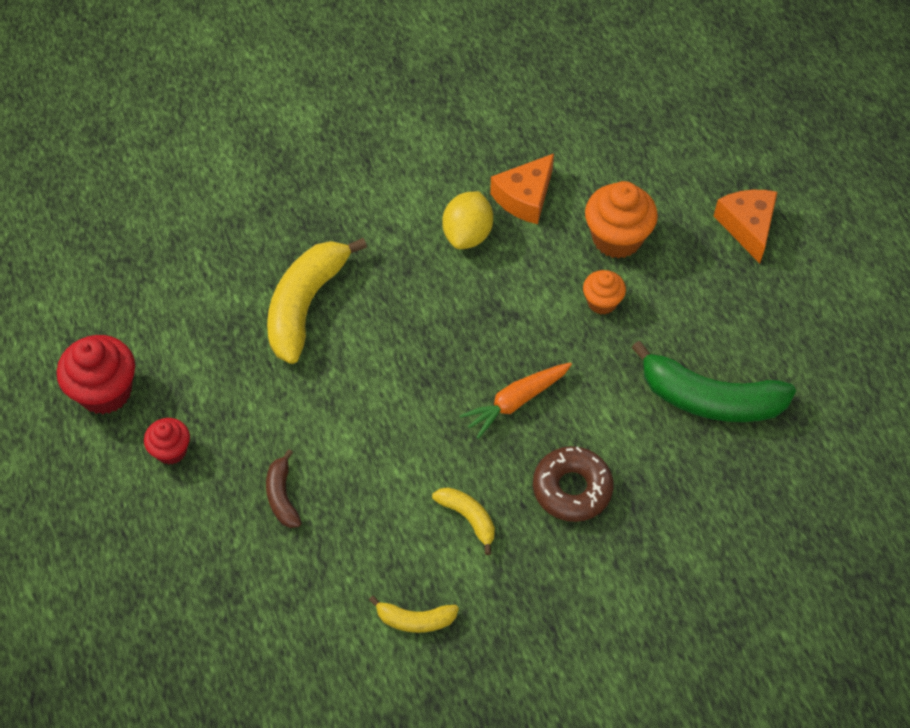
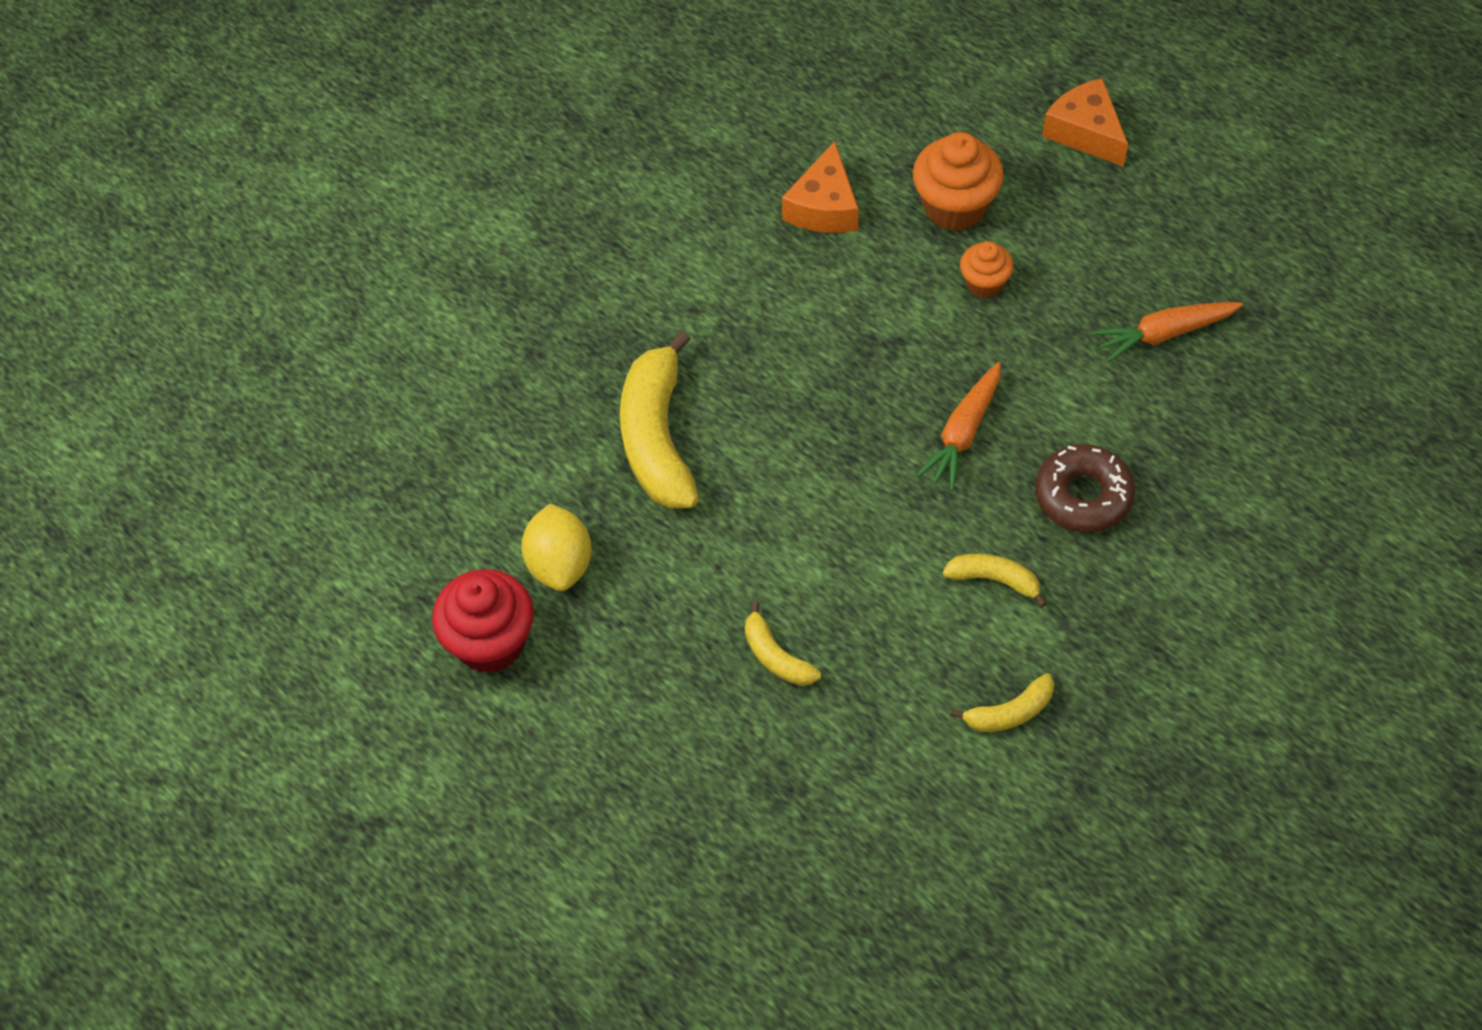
camera: 25 degrees left, 0 degrees up
(171, 450) = (615, 669): red cupcake -> none
(282, 496) = (776, 656): brown banana -> yellow banana
(467, 235) = (788, 276): yellow lemon -> yellow lemon (560, 564)
(709, 399) = (1164, 334): green banana -> orange carrot

